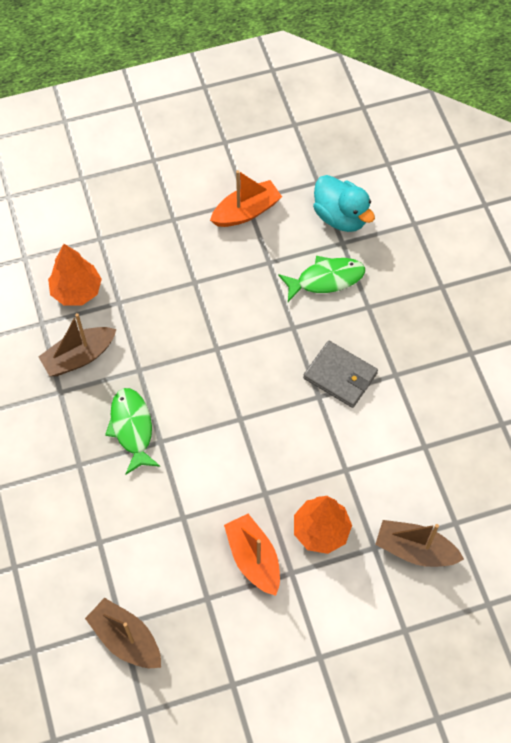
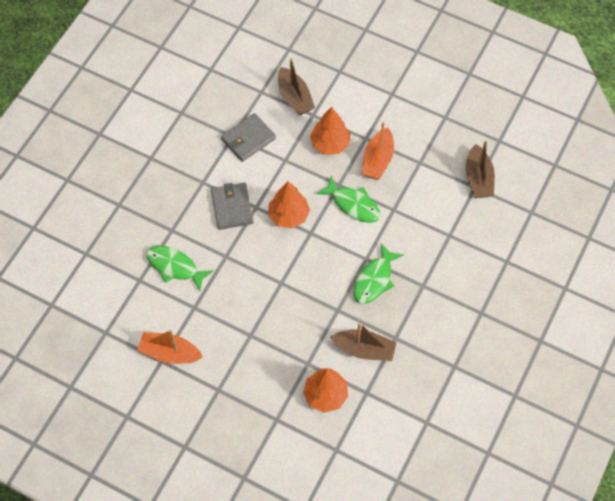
camera: 135 degrees left, 0 degrees up
(228, 485) = (353, 204): none -> green fish
(279, 417) = (289, 215): none -> orange tree
(341, 217) = (120, 297): turquoise duck -> none
(406, 458) = (248, 139): none -> grey wallet

